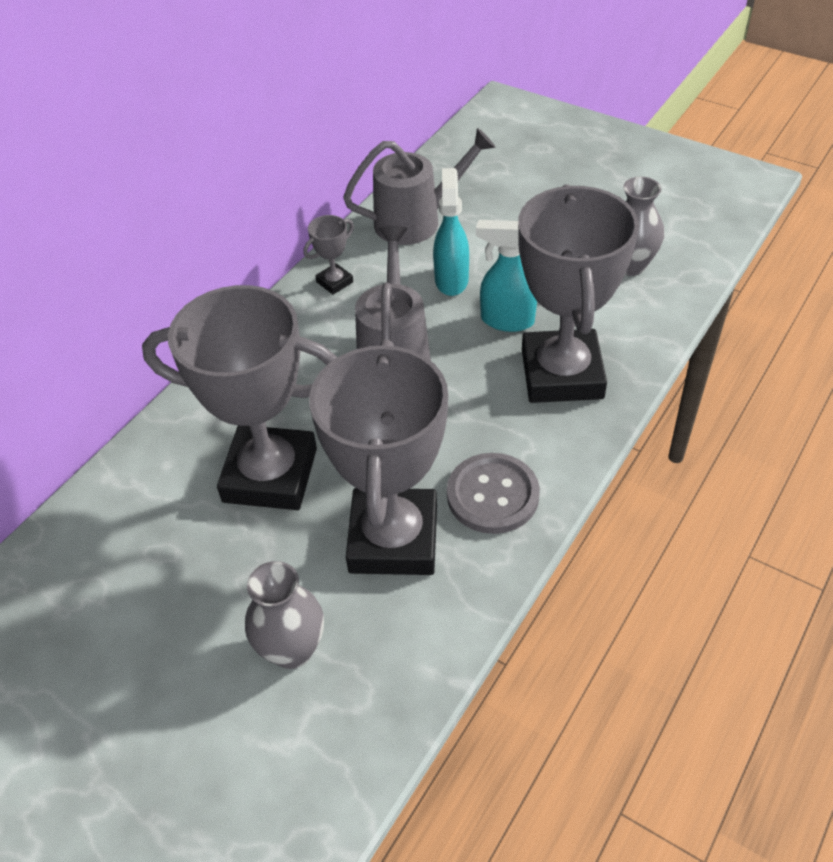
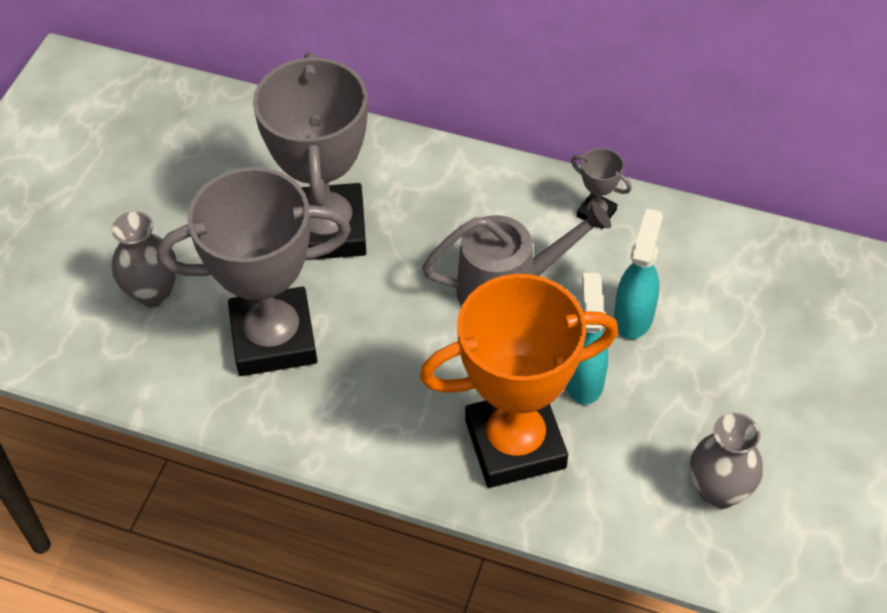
camera: 75 degrees right, 5 degrees up
(417, 220) = (725, 264): grey watering can -> none
(451, 280) = (634, 316): turquoise spray bottle -> turquoise spray bottle turned 60 degrees counterclockwise
(492, 495) = (338, 407): grey button -> none
(562, 374) = (515, 444): grey trophy -> orange trophy

